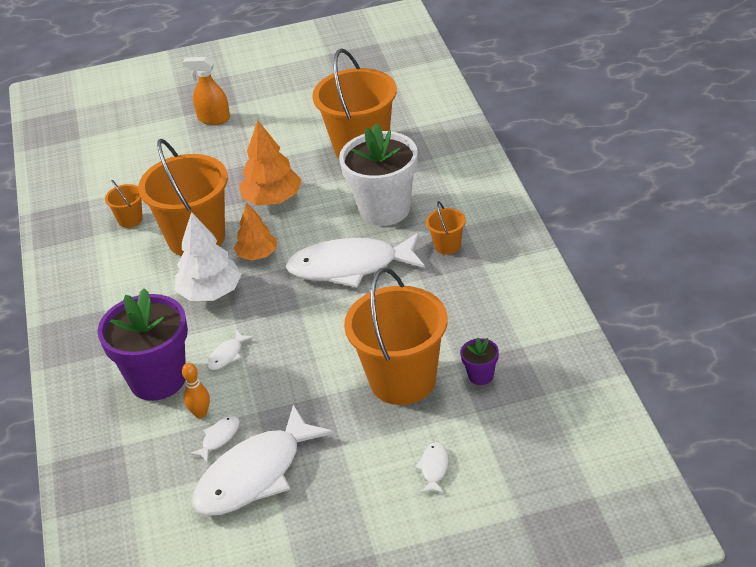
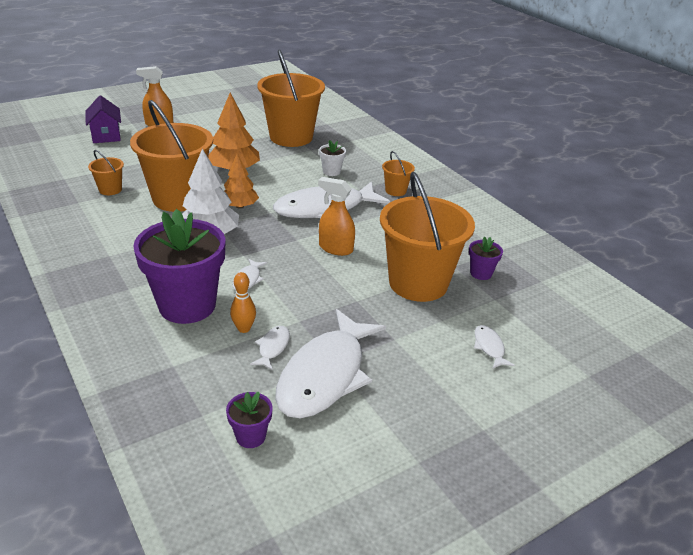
camera: 25 degrees left, 5 degrees down
(149, 135) = (106, 135): none -> purple house
(163, 525) = (250, 436): none -> purple flower pot
(336, 324) = (335, 248): none -> orange spray bottle
(385, 209) = (331, 171): white flower pot -> white flower pot, size x0.43

